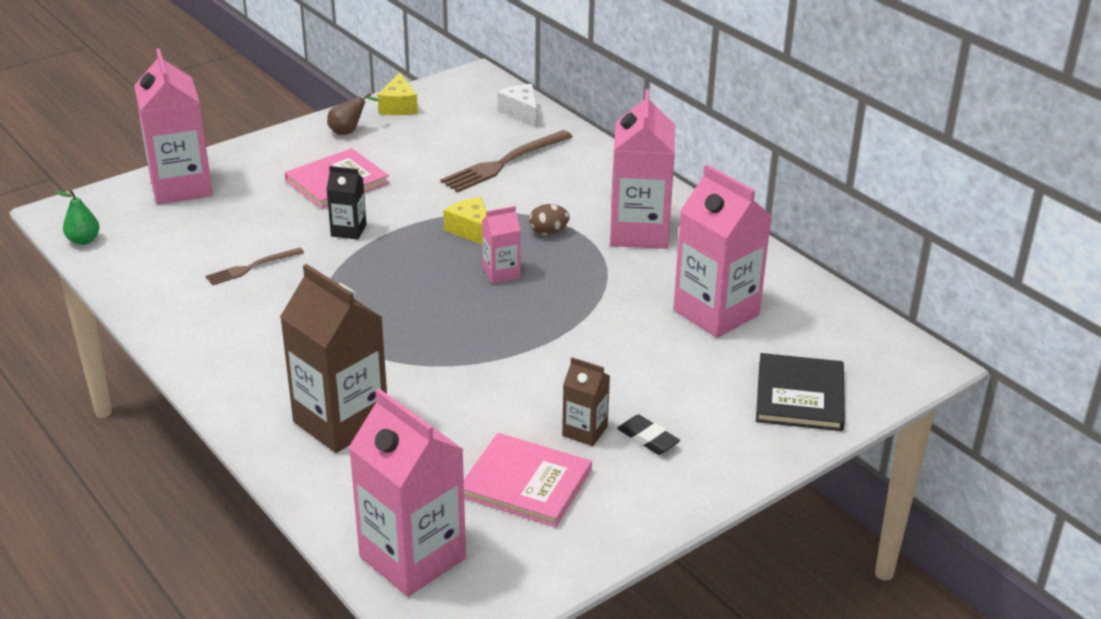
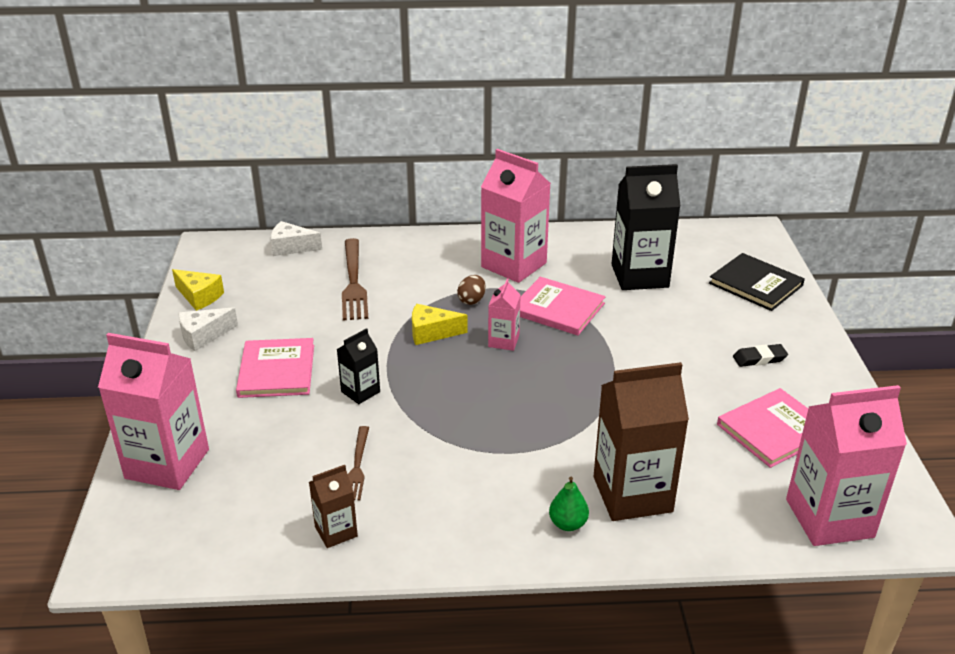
camera: 55 degrees left, 0 degrees up
(83, 240) = (183, 563): green pear -> green pear (568, 524)
(348, 131) = (203, 336): brown pear -> white cheese
(585, 431) = (732, 381): brown carton -> brown carton (336, 531)
(591, 284) = (558, 309): none -> pink book
(716, 312) = (639, 276): pink carton -> black carton

